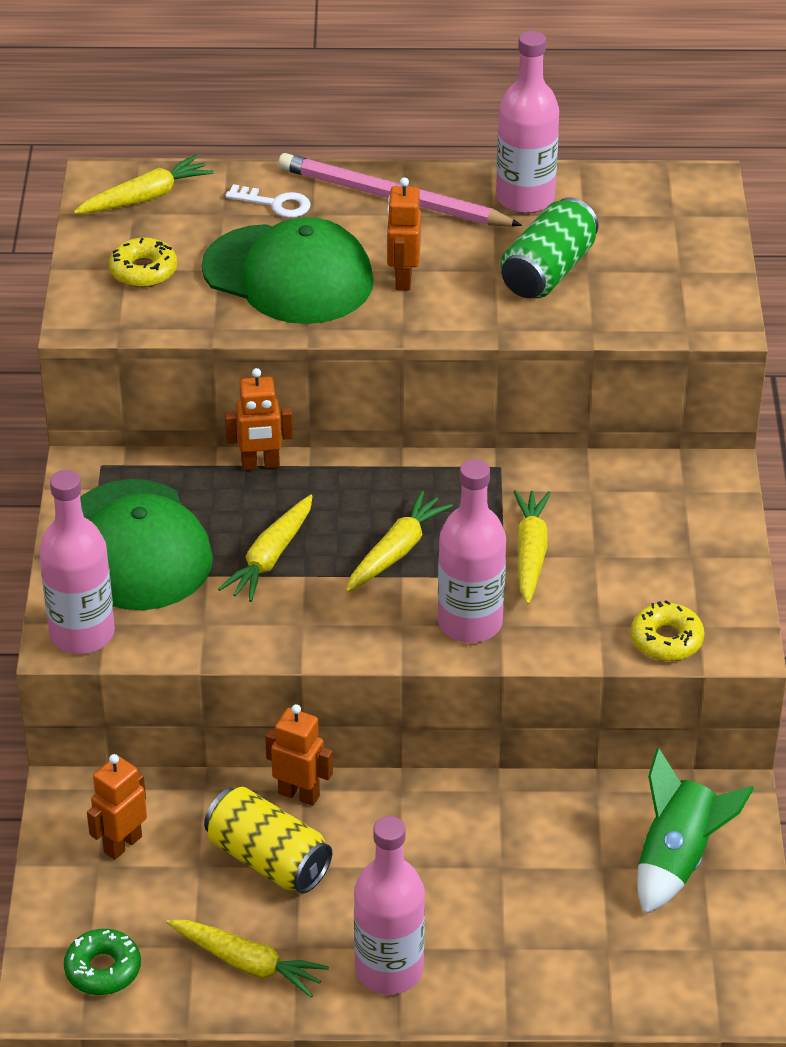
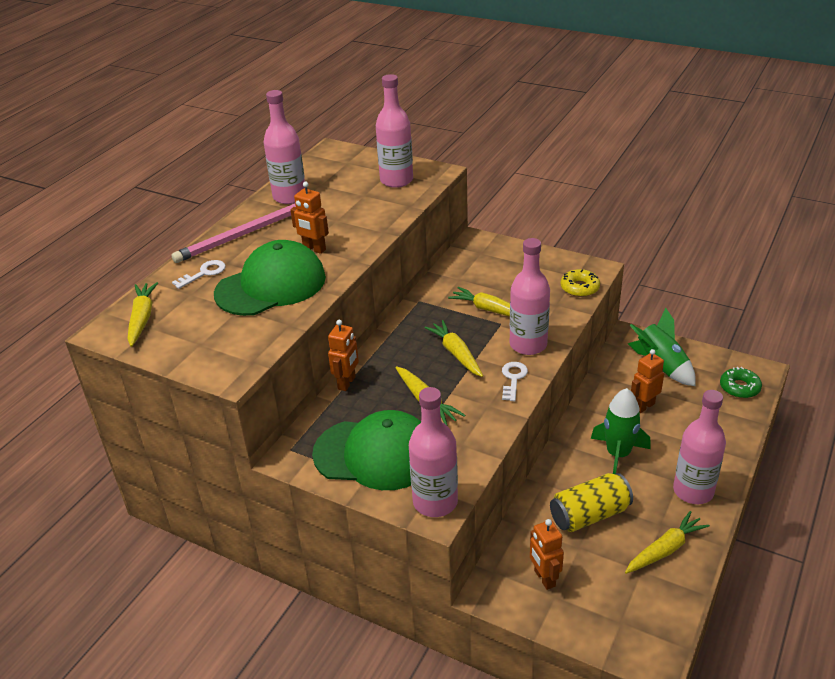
camera: 60 degrees left, 5 degrees down
(103, 969) = (643, 621): green donut -> green donut (739, 387)
(143, 271) = (210, 337): yellow donut -> none
(299, 794) = (546, 486): orange robot -> orange robot (644, 406)
(377, 631) = (513, 379): none -> white key
(417, 859) = (618, 454): none -> green rocket
(548, 271) = (353, 205): green can -> none
(658, 288) = (396, 180): none -> pink bottle

